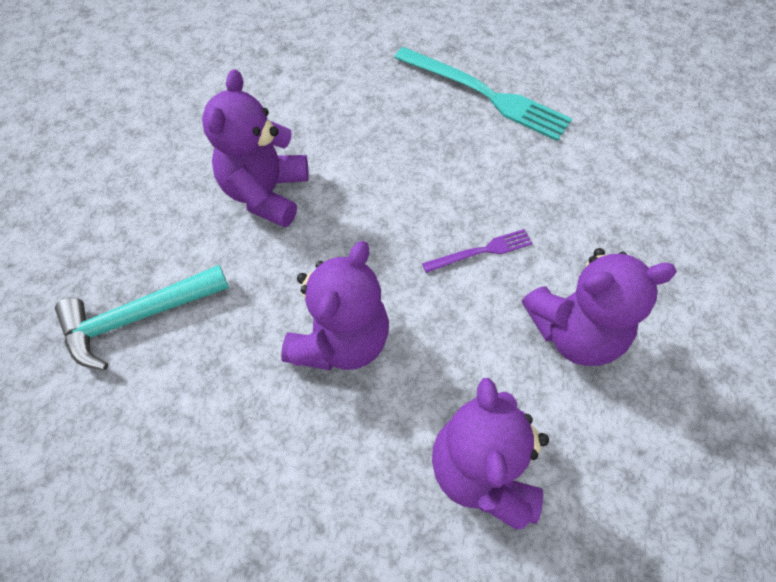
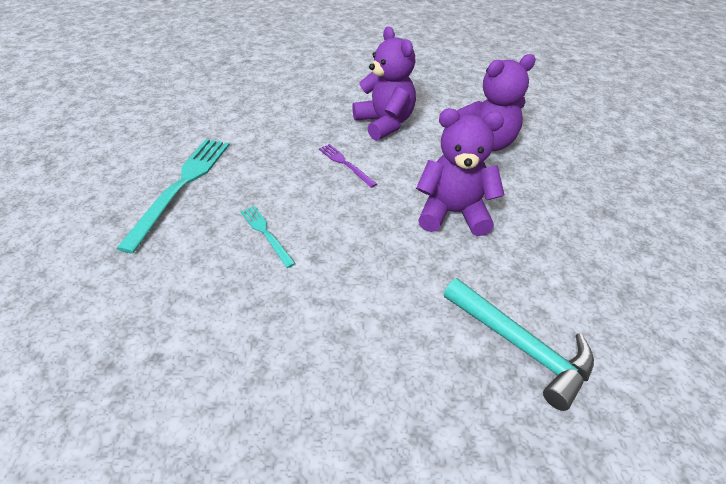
camera: 110 degrees left, 15 degrees down
(266, 193) = (344, 301): purple teddy bear -> none
(382, 151) = (266, 234): none -> turquoise fork

